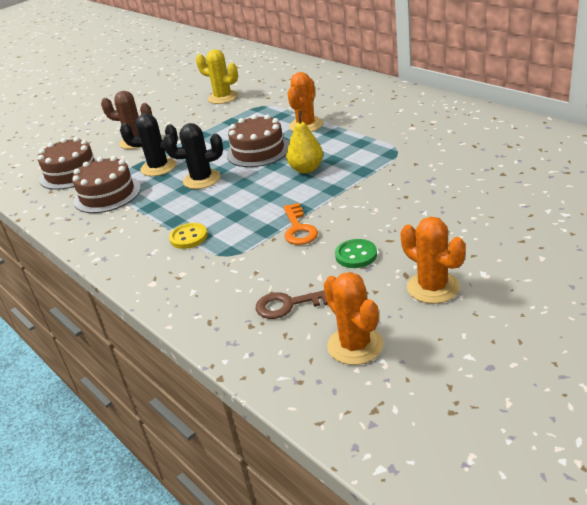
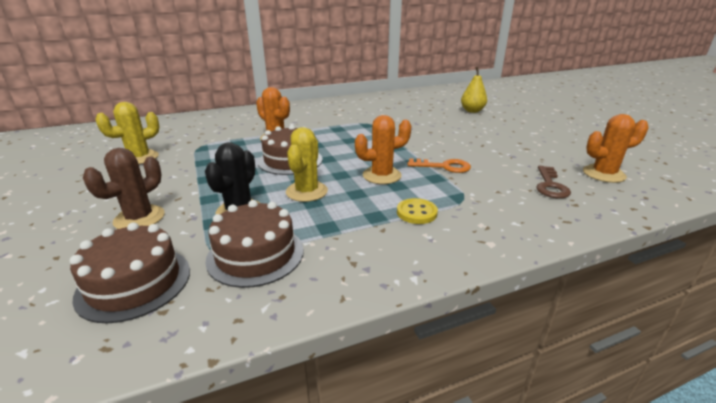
camera: 75 degrees left, 5 degrees down
(202, 179) = (306, 191): black cactus -> yellow cactus
(306, 169) = (352, 150): yellow pear -> yellow pear (472, 111)
(356, 255) = (495, 156): green button -> none
(433, 287) = (543, 145): orange cactus -> orange cactus (381, 175)

